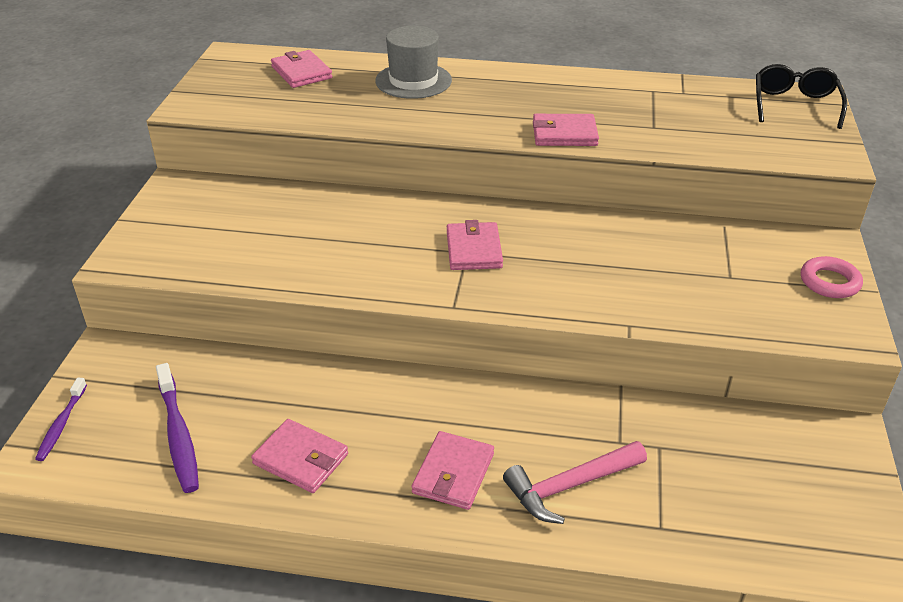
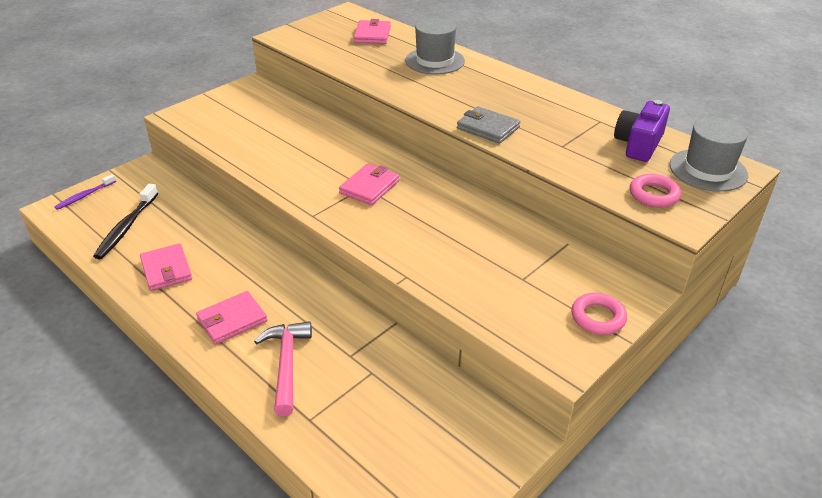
camera: 35 degrees right, 0 degrees up
(178, 435) = (126, 227): purple toothbrush -> black toothbrush
(564, 134) = (488, 128): pink wallet -> grey wallet
(569, 486) = (286, 364): pink hammer -> pink hammer turned 75 degrees clockwise
(713, 101) = (638, 144): none -> purple camera
(785, 144) = (654, 195): none -> pink ring
(794, 105) = (708, 170): black glasses -> grey hat

